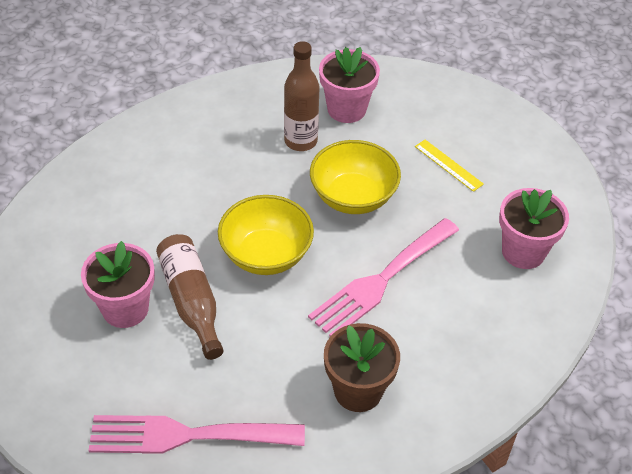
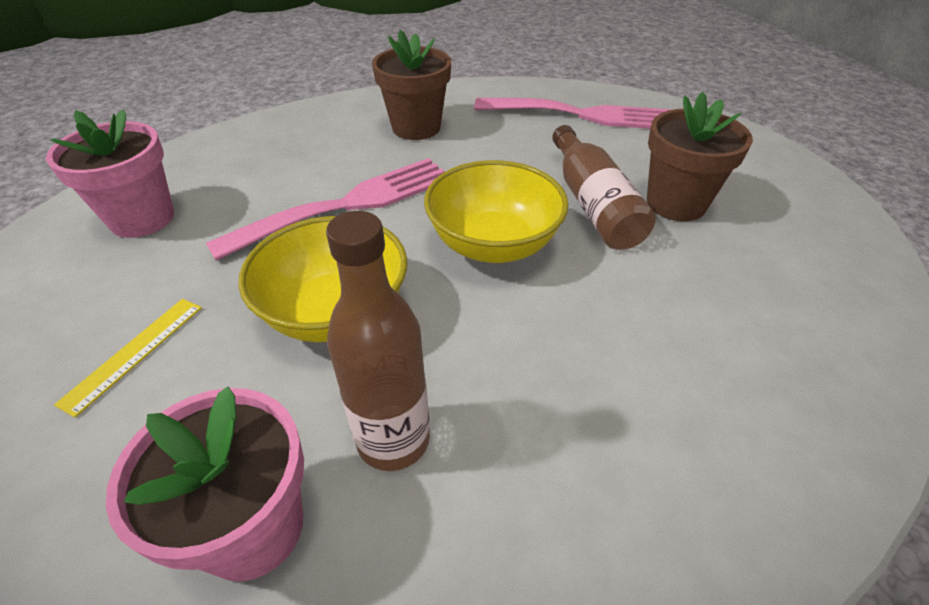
camera: 170 degrees left, 5 degrees down
(125, 309) = (676, 203): pink flower pot -> brown flower pot
(448, 165) = (134, 353): yellow ruler -> yellow ruler turned 60 degrees clockwise

